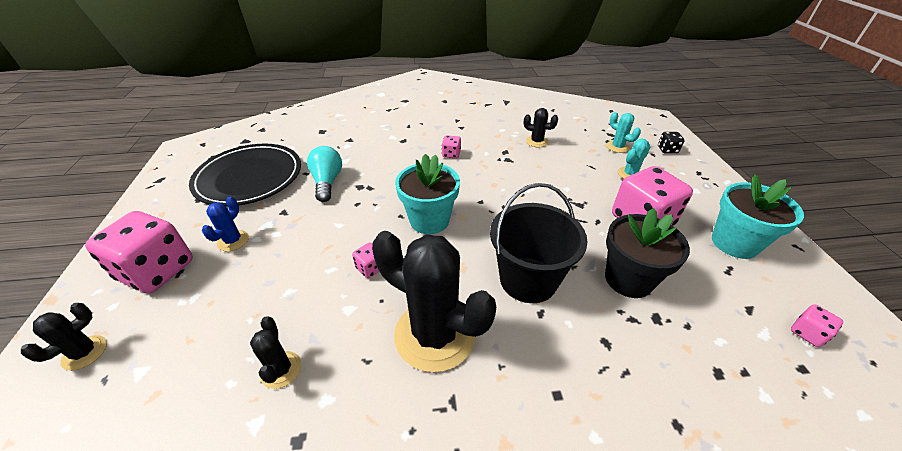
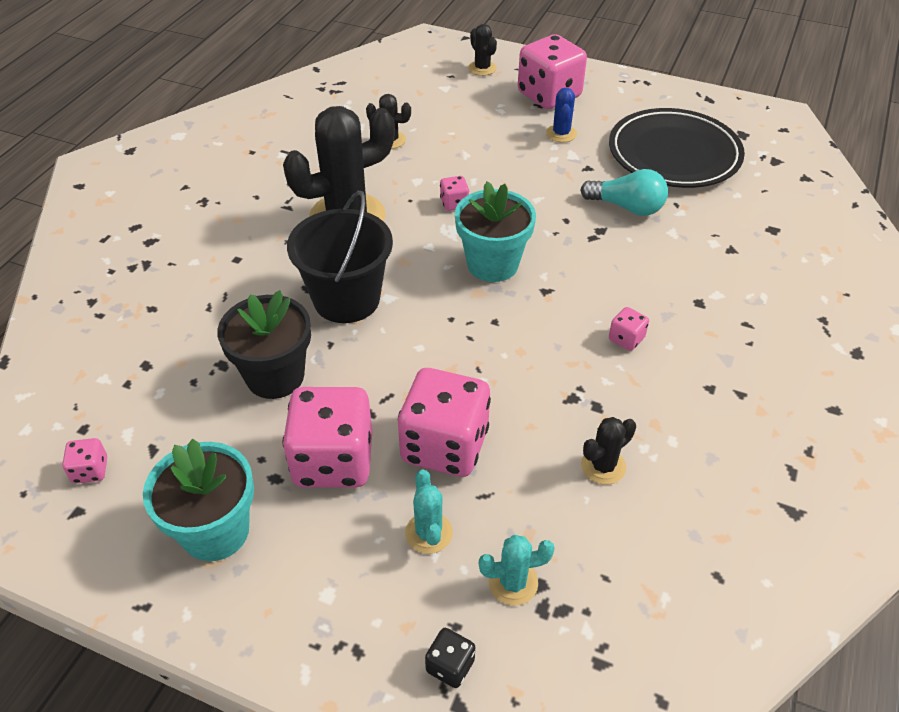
camera: 120 degrees right, 5 degrees up
(233, 241) = (561, 133): blue cactus -> blue cactus turned 45 degrees clockwise
(583, 187) = (444, 446): none -> pink dice

